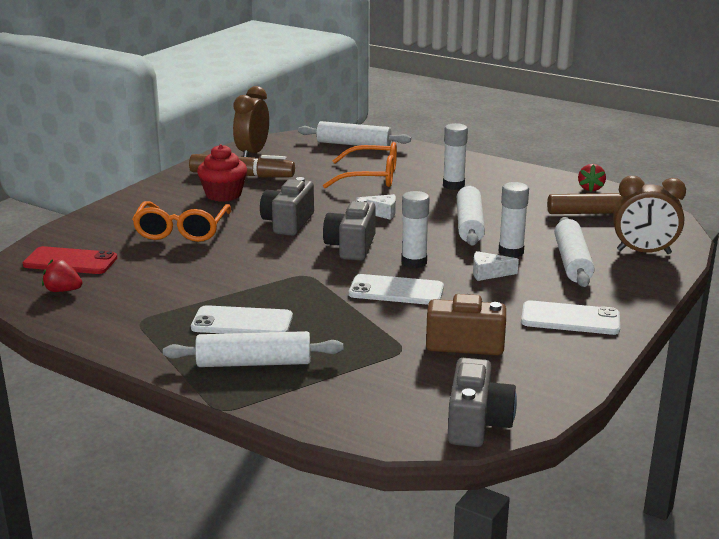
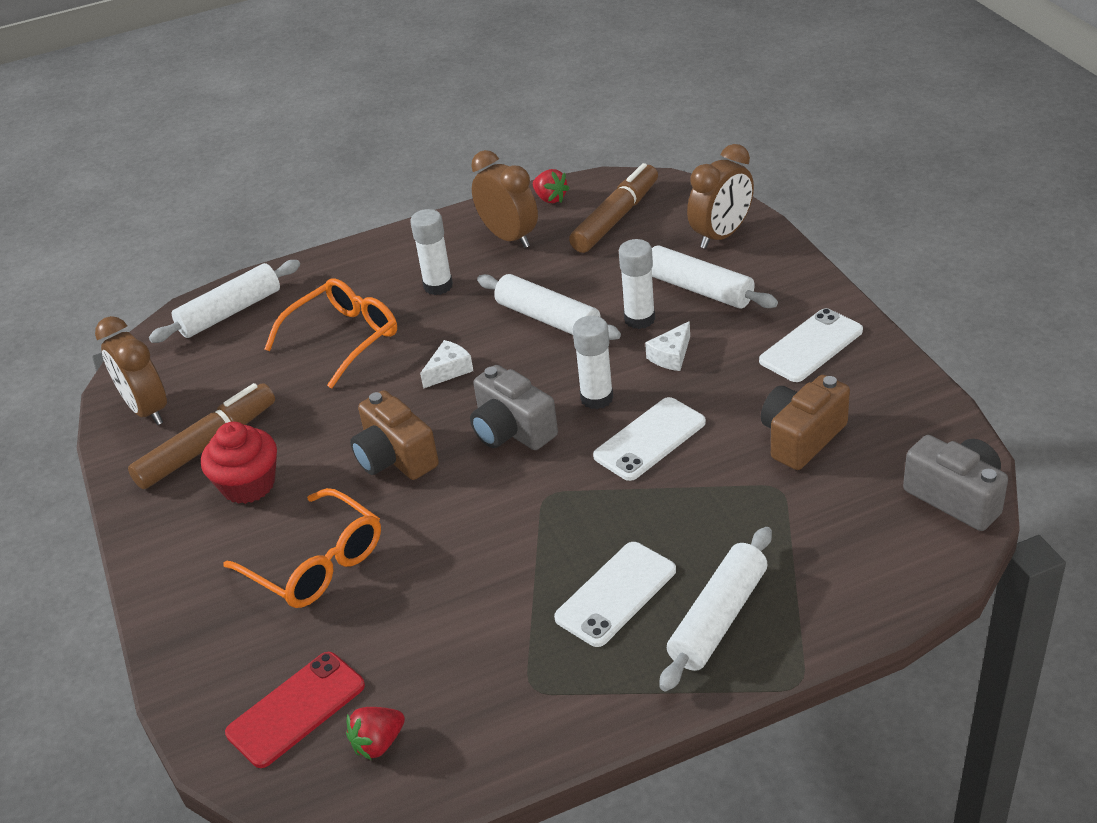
camera: 50 degrees left, 15 degrees up
(288, 223) = (395, 457): grey camera -> brown camera
(531, 189) = (509, 237): none -> brown clock

